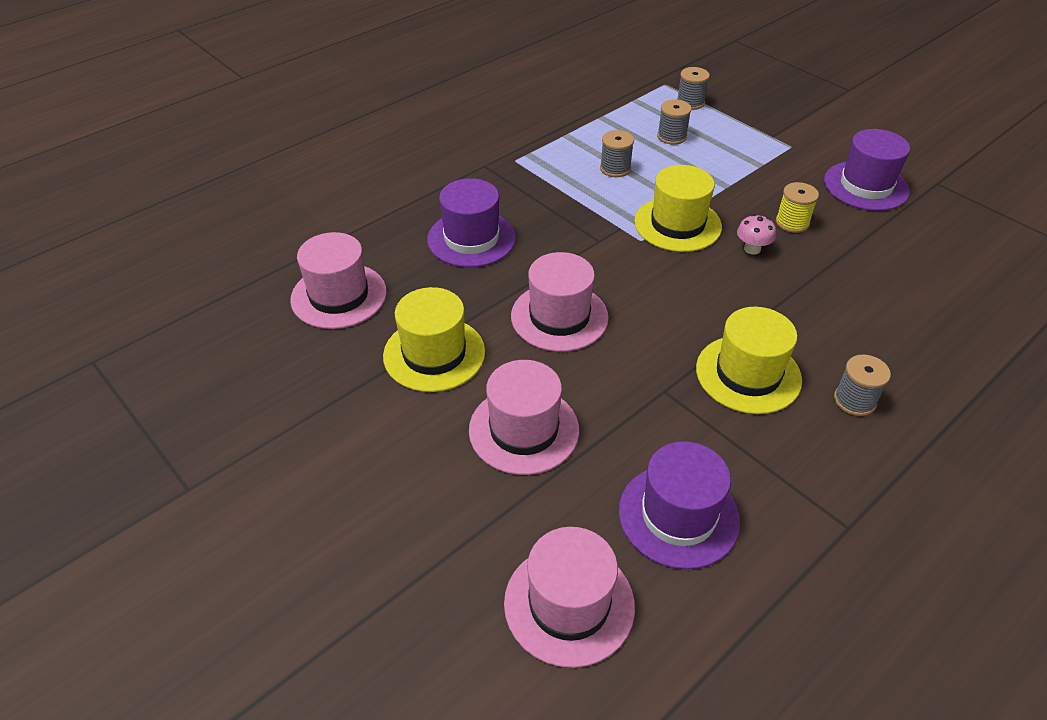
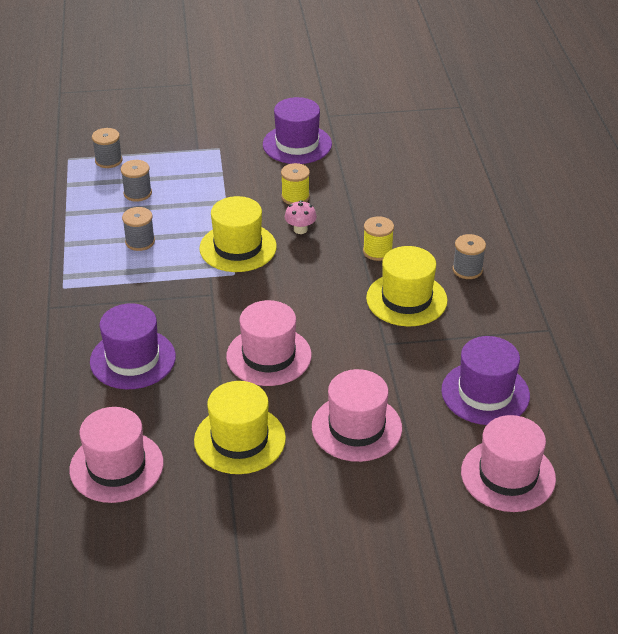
camera: 55 degrees left, 5 degrees down
(791, 316) = (377, 251): none -> yellow spool

